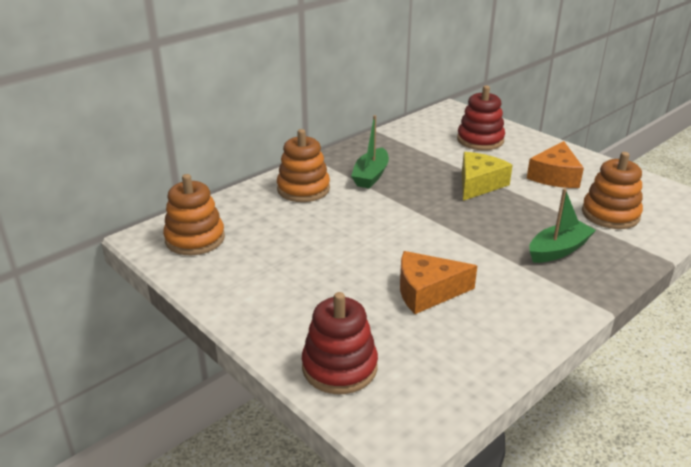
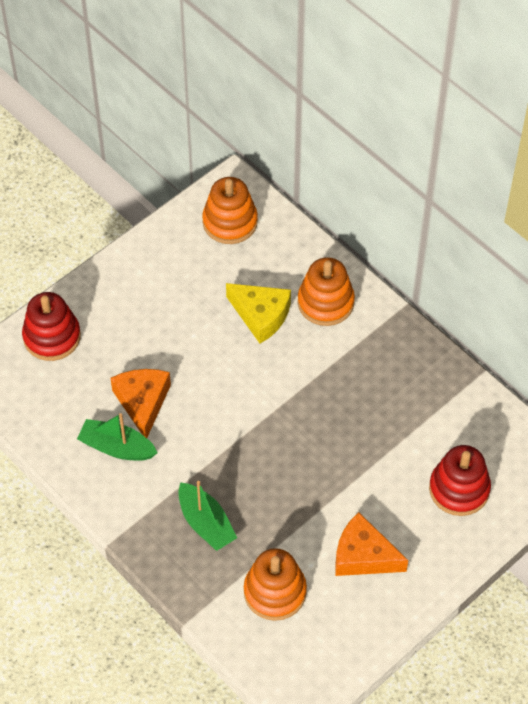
camera: 90 degrees right, 25 degrees up
(371, 176) = (358, 365): green boat -> green boat (117, 447)
(479, 184) = (341, 471): yellow cheese -> yellow cheese (261, 315)

